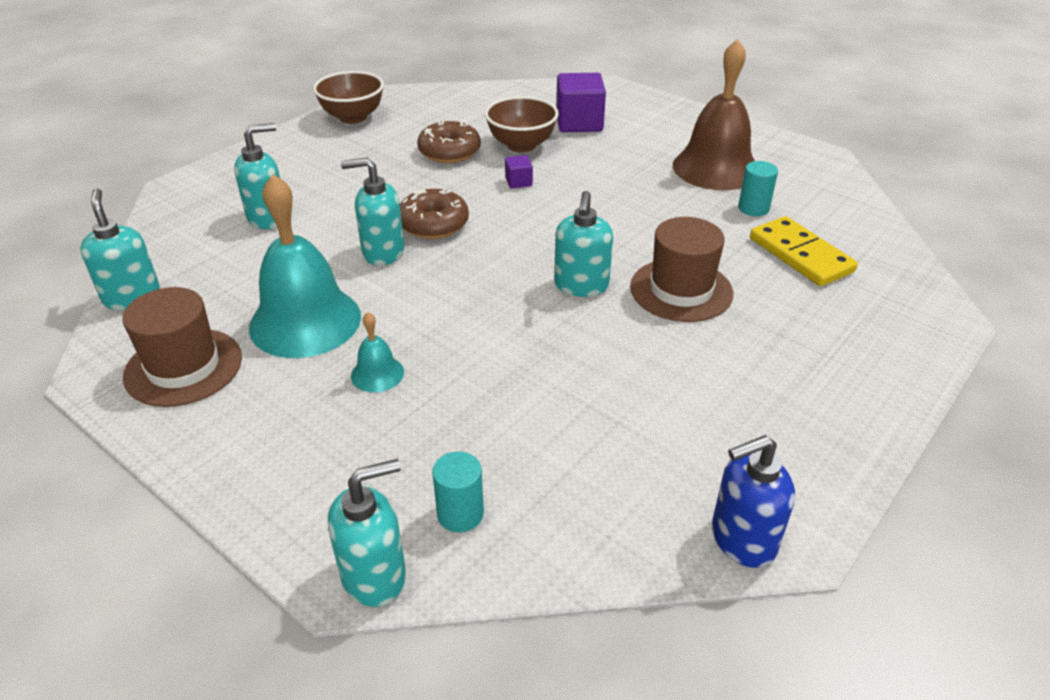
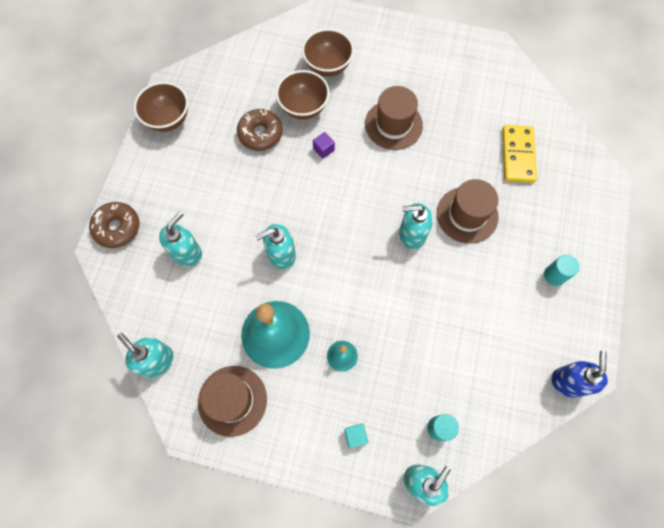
camera: 25 degrees left, 30 degrees up
(317, 471) = (355, 436): none -> turquoise cube
(433, 224) = (295, 214): brown donut -> brown donut (117, 228)
(579, 123) = (328, 66): purple cube -> brown bowl
(581, 285) = (411, 235): turquoise soap dispenser -> turquoise soap dispenser turned 105 degrees clockwise
(630, 185) = (393, 124): none -> brown hat
(715, 168) = (436, 85): brown bell -> none
(742, 539) = (568, 381): blue soap dispenser -> blue soap dispenser turned 150 degrees clockwise
(753, 208) = (475, 120): turquoise cylinder -> turquoise cylinder (554, 275)
(800, 255) = (517, 155): yellow domino -> yellow domino turned 60 degrees clockwise

